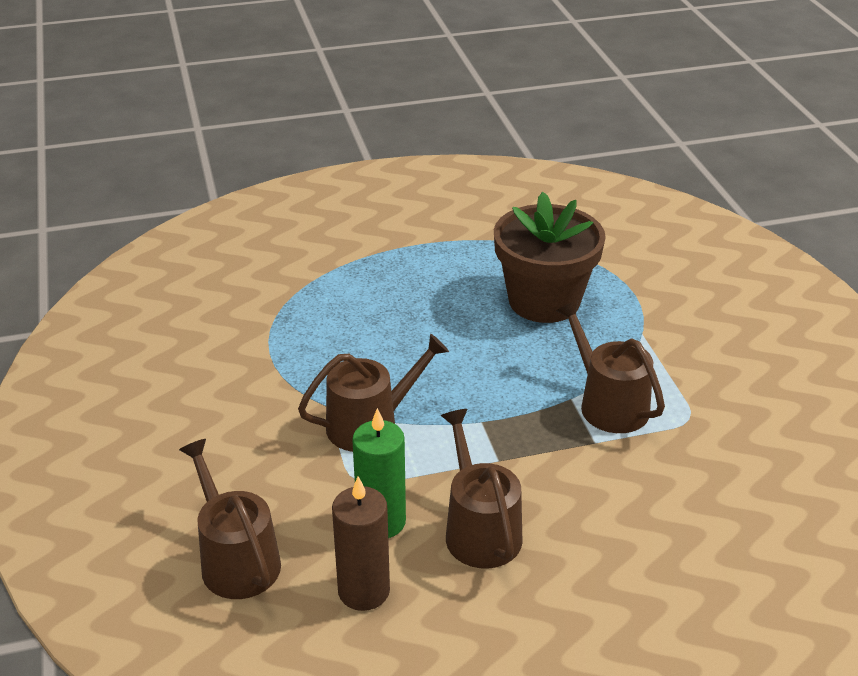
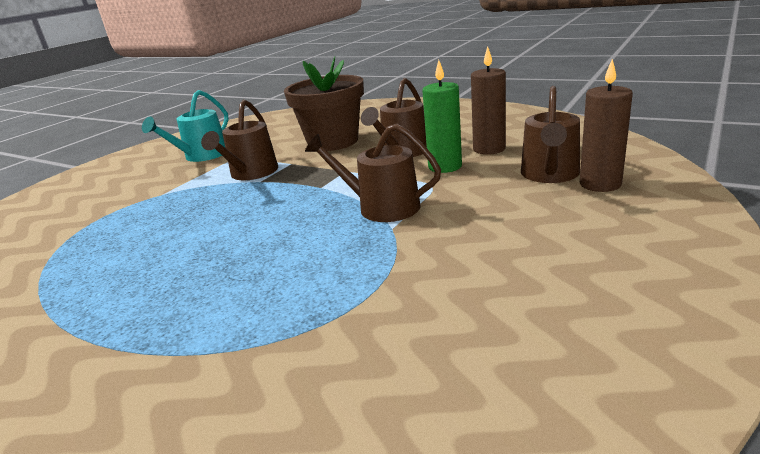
camera: 130 degrees left, 10 degrees down
(167, 564) = (600, 184): none -> brown candle
(544, 301) = (146, 233): brown flower pot -> brown flower pot (333, 142)
(751, 401) = (202, 156): none -> turquoise watering can

